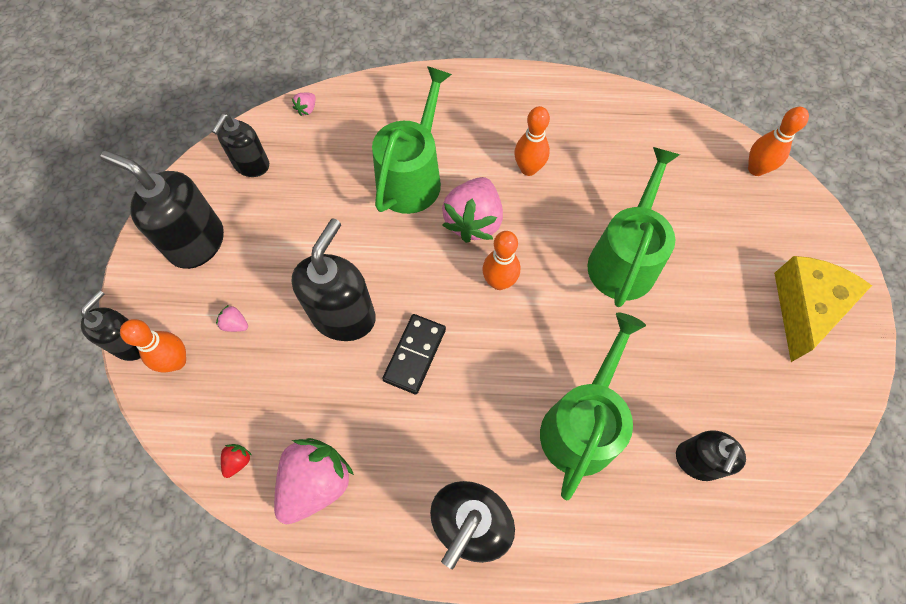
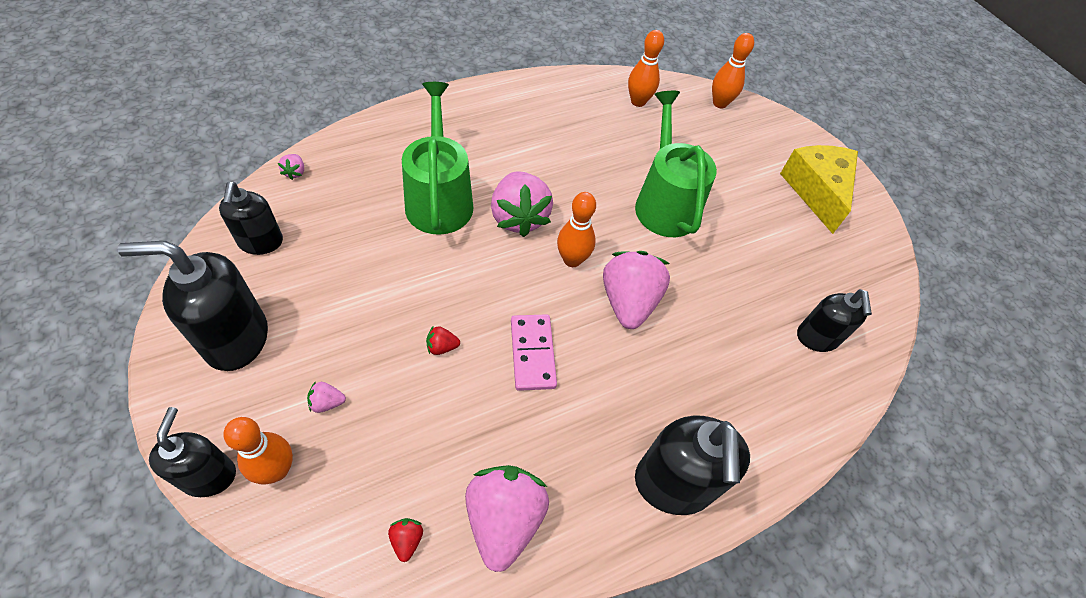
camera: 35 degrees left, 10 degrees down
(344, 316) = (442, 347): black soap dispenser -> red strawberry
(414, 354) = (532, 353): black domino -> pink domino
(528, 169) = (542, 158): orange bowling pin -> orange bowling pin (638, 102)
(528, 344) = (628, 302): none -> pink strawberry
(581, 425) = (713, 350): green watering can -> none

